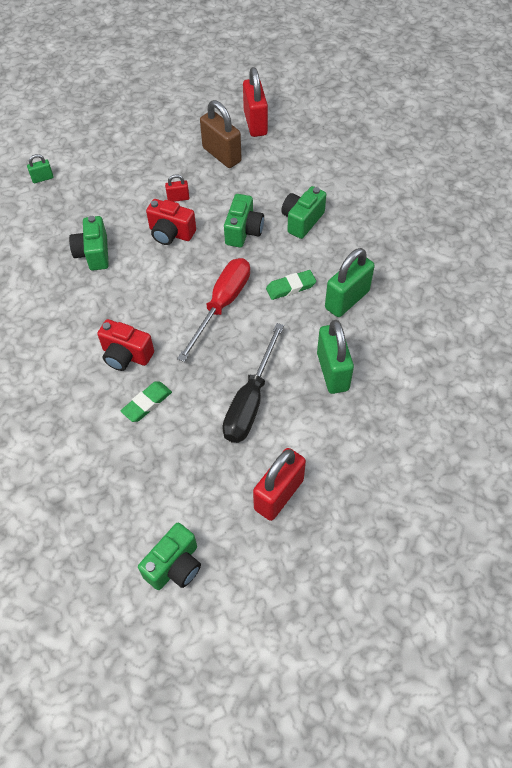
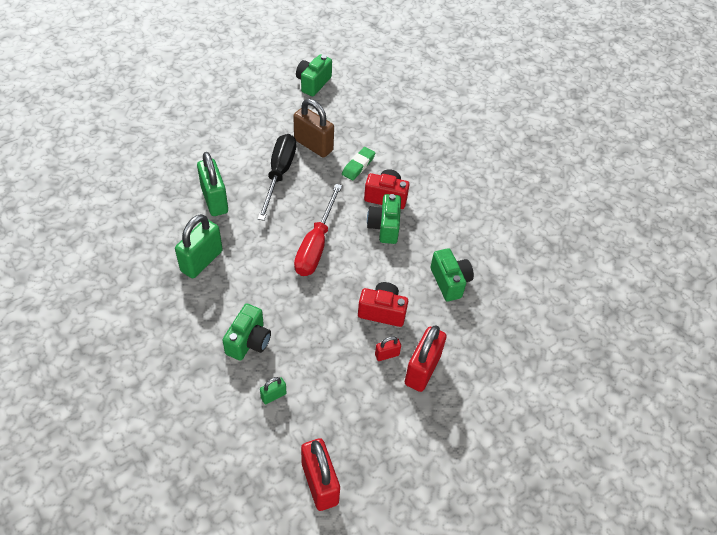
camera: 165 degrees right, 5 degrees down
(43, 178) = (543, 364): green padlock -> green padlock (273, 395)
(222, 155) = (352, 423): brown padlock -> brown padlock (313, 145)
(243, 231) = (309, 322): green camera -> green camera (384, 227)
(279, 494) = (251, 121): red padlock -> red padlock (422, 370)
(290, 287) = (255, 268): green eraser -> none

